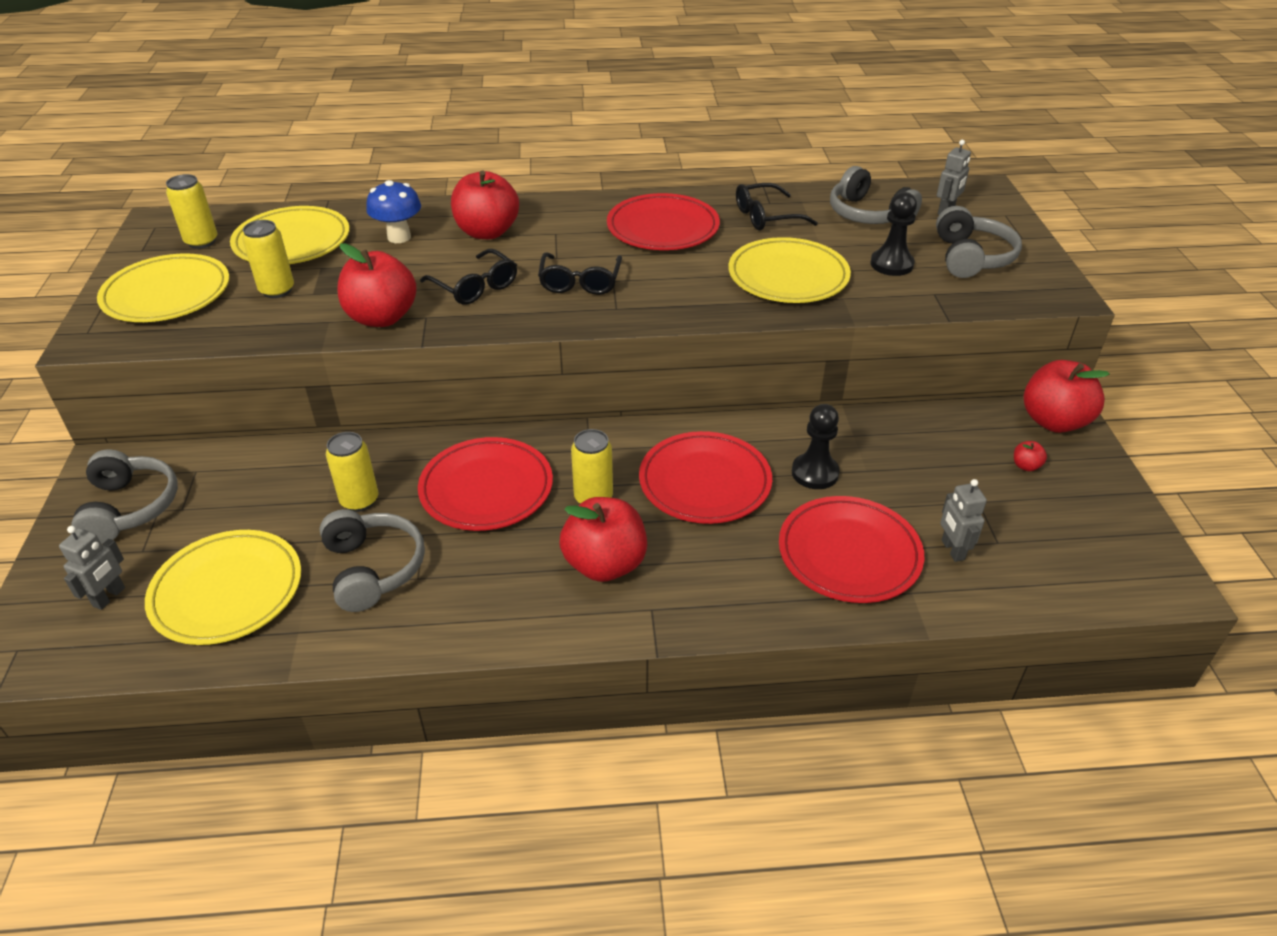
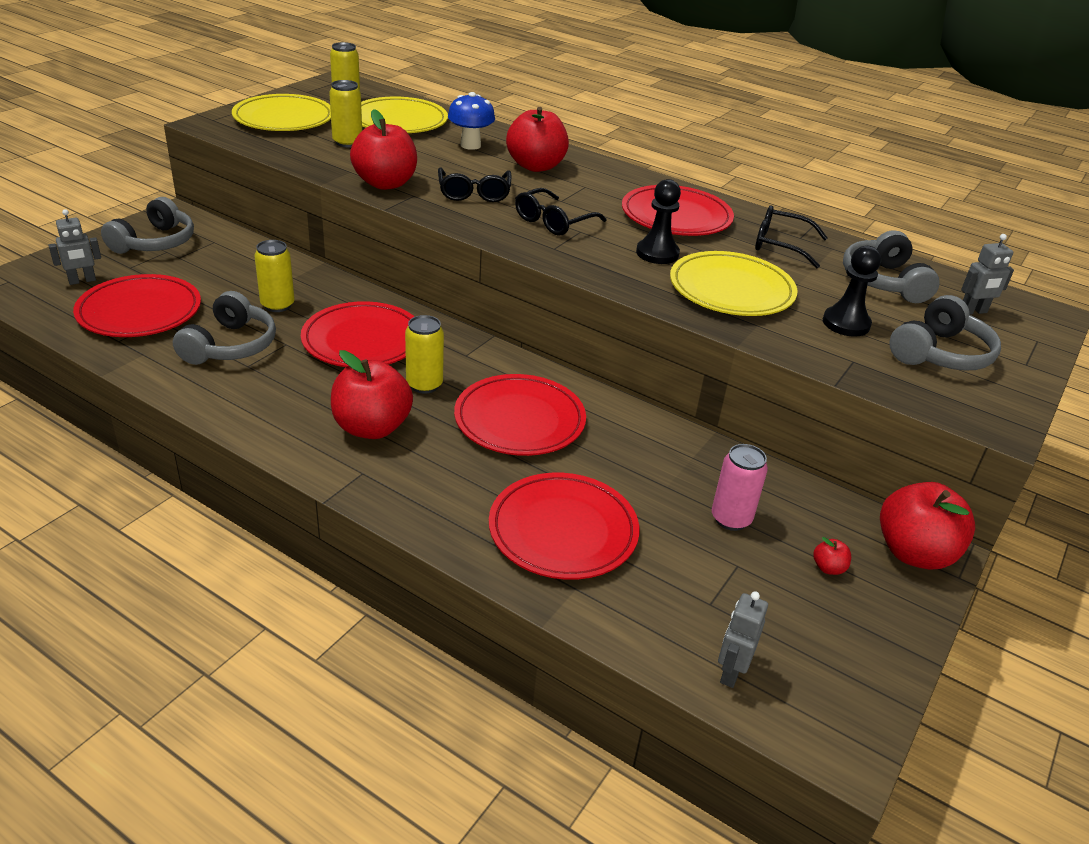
camera: 35 degrees right, 5 degrees down
(227, 591) = (139, 311): yellow plate -> red plate
(815, 473) = (618, 463): black pawn -> black pawn (657, 253)
(933, 468) = (731, 519): none -> pink can
(952, 550) = (657, 583): grey robot -> grey robot (731, 672)

